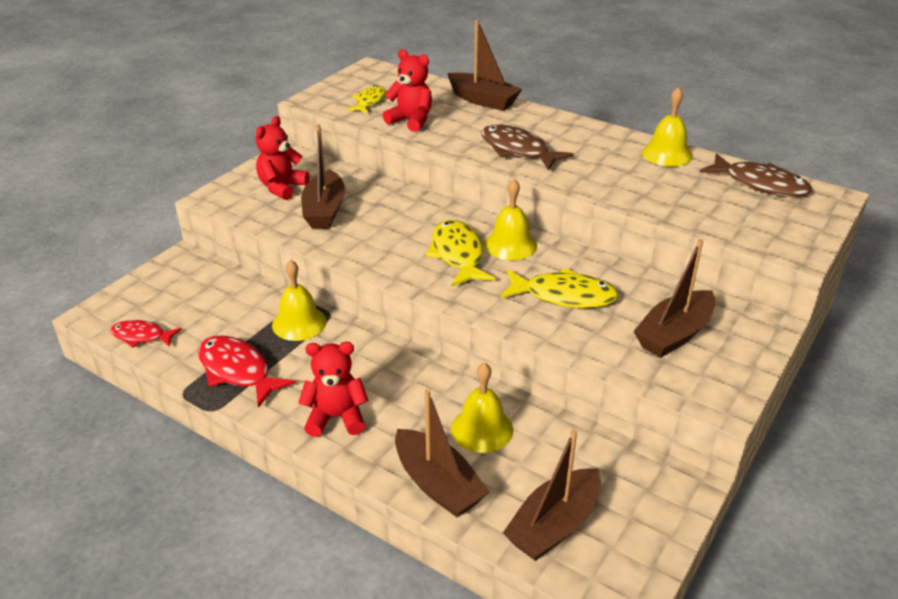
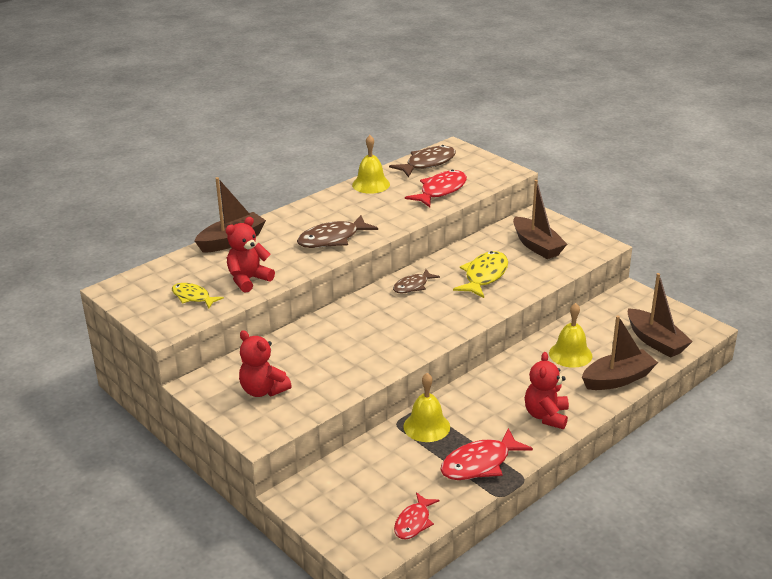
camera: 75 degrees left, 5 degrees down
(324, 210) = (318, 368): brown boat -> none
(457, 254) = (416, 310): yellow fish -> none
(510, 245) = (412, 286): yellow bell -> brown fish
(690, 203) = (441, 190): none -> red fish

